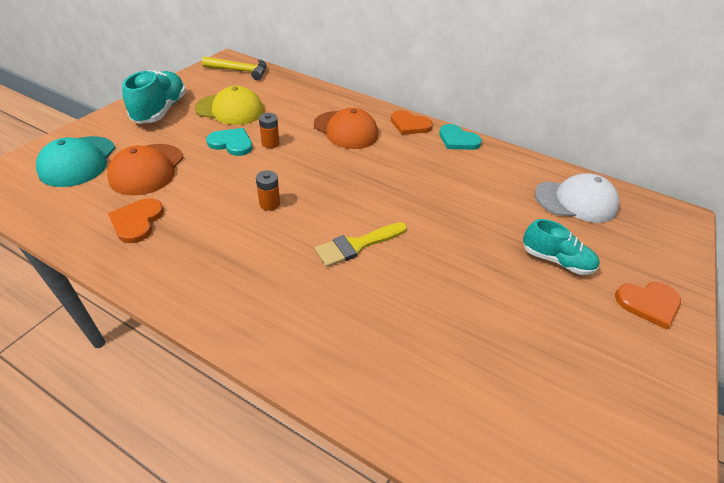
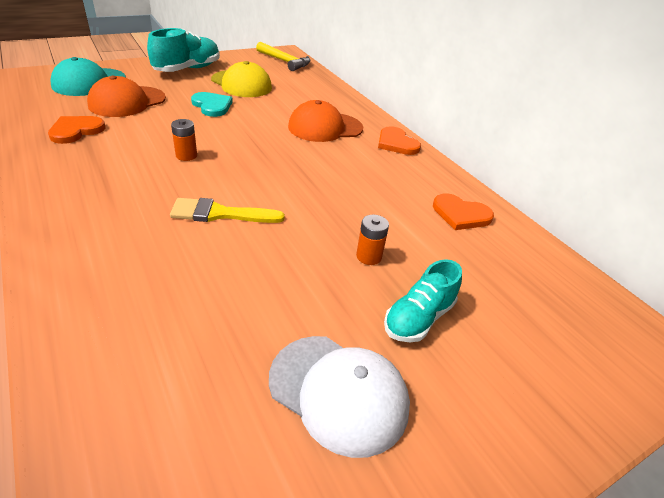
camera: 30 degrees right, 5 degrees down
(270, 143) = (244, 116): orange battery -> orange battery (369, 256)
(346, 130) = (325, 127): orange cap -> orange cap turned 90 degrees clockwise
(457, 140) = (435, 171): turquoise heart -> none
(556, 260) = (418, 318): turquoise shoe -> turquoise shoe turned 75 degrees clockwise
(575, 201) = (518, 275): white cap -> white cap (338, 392)
(648, 303) = (495, 420): orange heart -> orange heart (460, 214)

